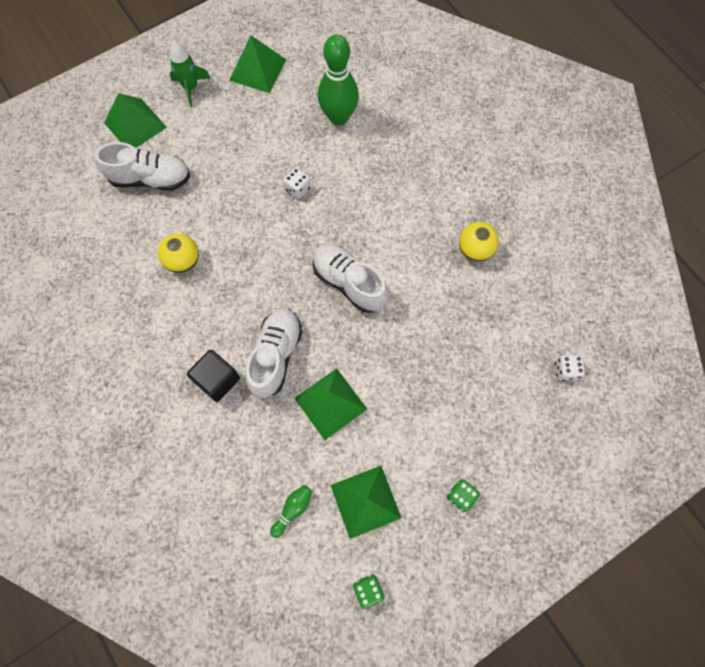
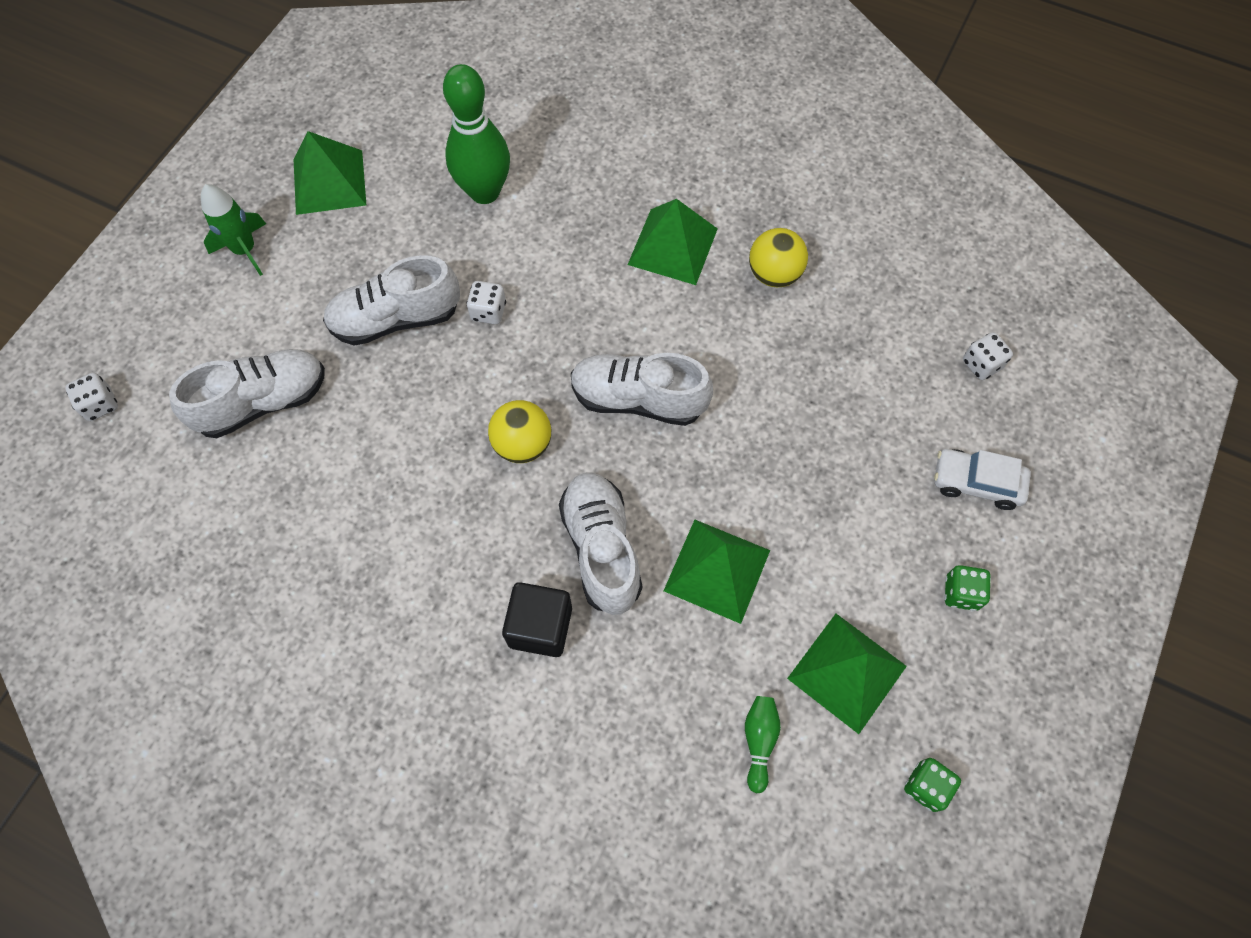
camera: 30 degrees left, 5 degrees down
(71, 138) = (100, 404): none -> white dice
(135, 125) = (191, 339): green pyramid -> green pyramid (673, 246)
(183, 261) = (386, 491): yellow ball -> yellow ball (522, 444)
(246, 167) = (396, 319): none -> white shoe
(513, 438) = (976, 483): none -> white car

